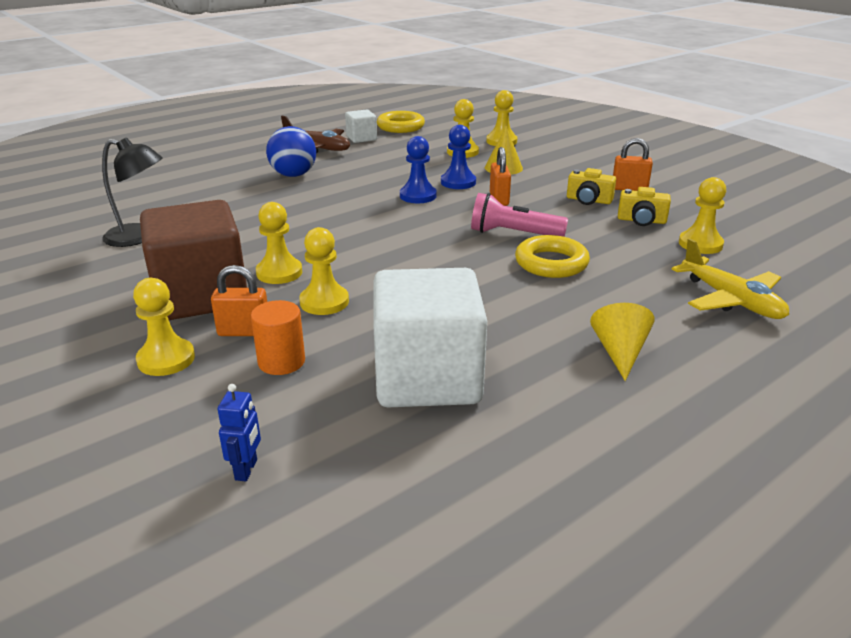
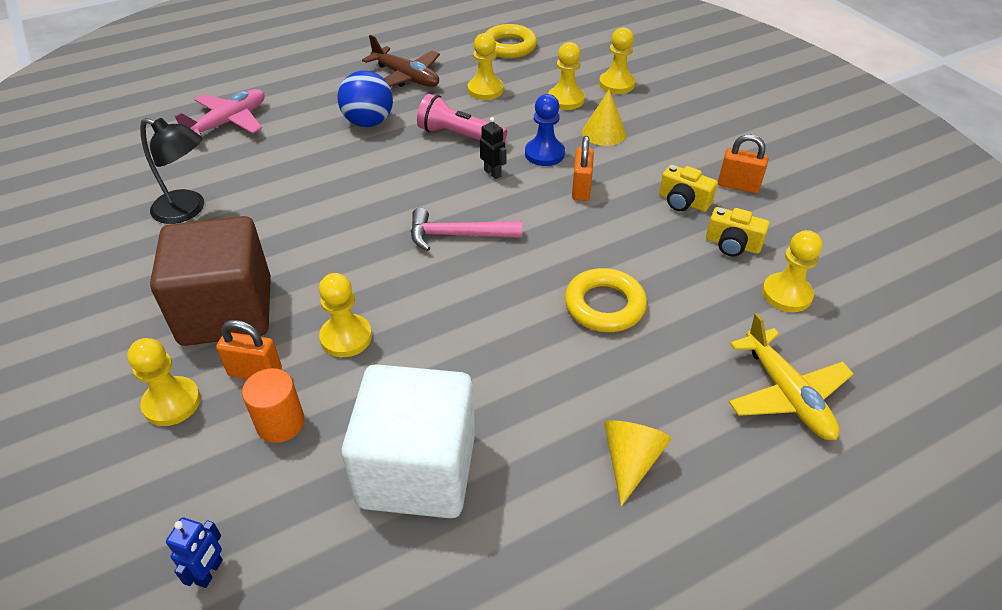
camera: 10 degrees right, 15 degrees up
(161, 183) = (228, 122): none -> pink plane
(279, 273) = (312, 284): yellow pawn -> yellow pawn (485, 90)
(361, 138) = (459, 64): white cube -> none
(402, 233) = (458, 235): none -> pink hammer
(418, 196) = (493, 173): blue pawn -> black robot
(513, 234) = (578, 250): pink flashlight -> pink flashlight (459, 136)

